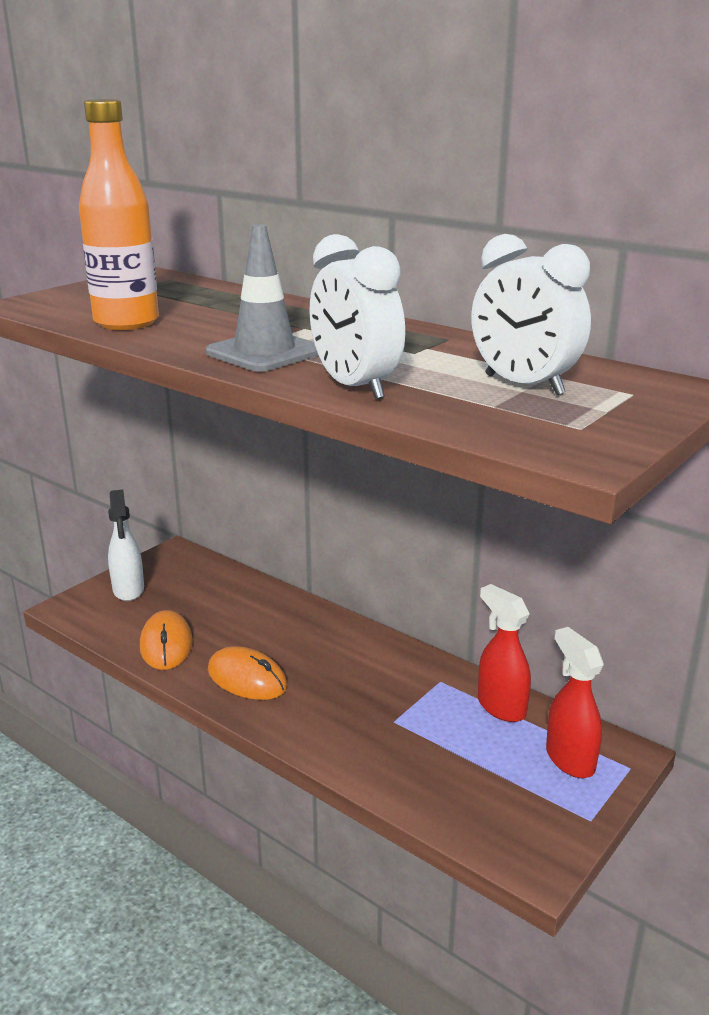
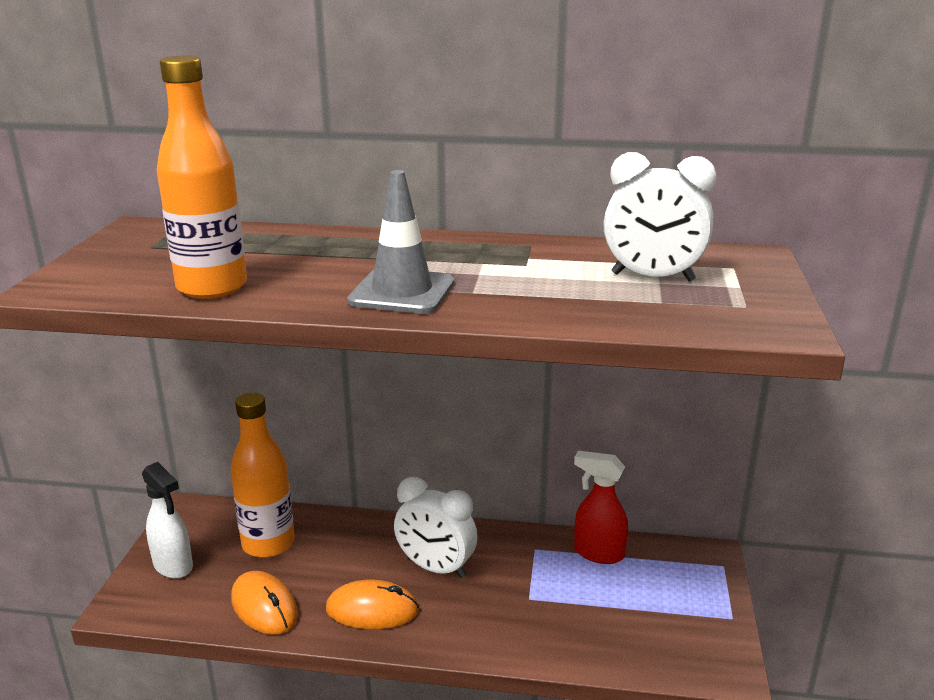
camera: 30 degrees left, 0 degrees up
(212, 597) = (268, 543): none -> orange bottle
(355, 387) = (534, 310): white clock -> white clock (436, 568)
(569, 759) = (680, 576): red spray bottle -> none

